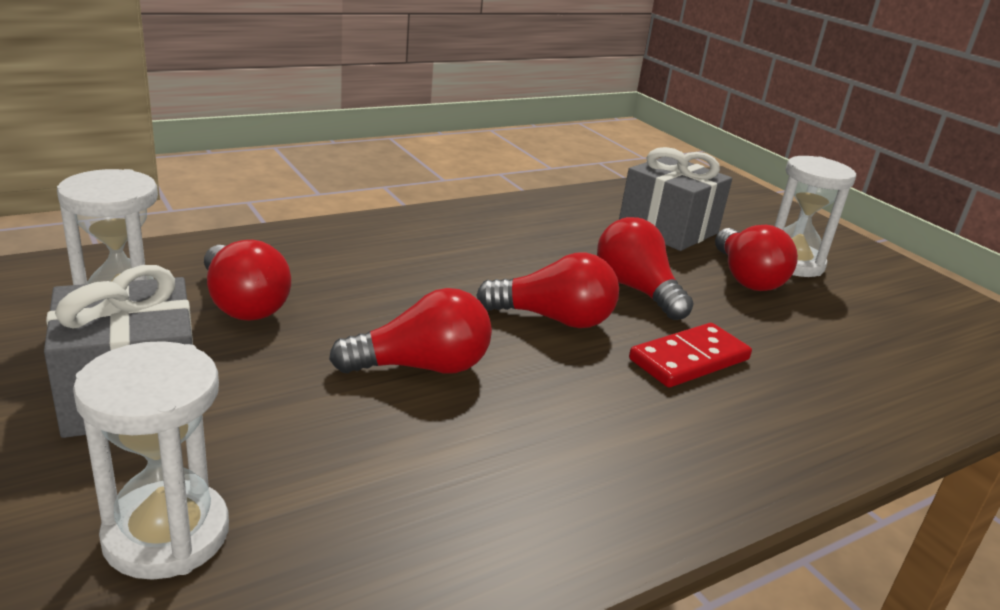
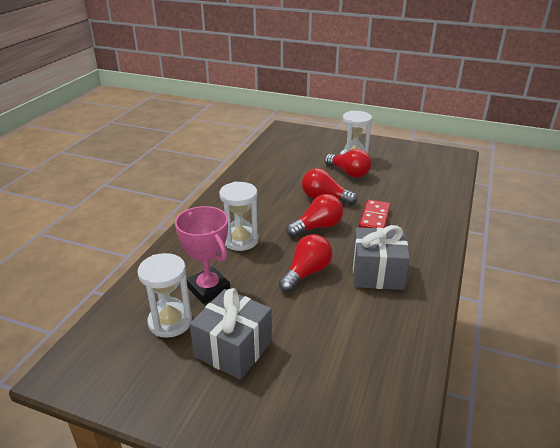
camera: 35 degrees left, 5 degrees up
(166, 535) = (326, 380): white hourglass -> white hourglass (240, 240)
(243, 304) = (208, 289): red light bulb -> pink trophy
(668, 229) = (298, 164): grey gift -> grey gift (377, 273)

